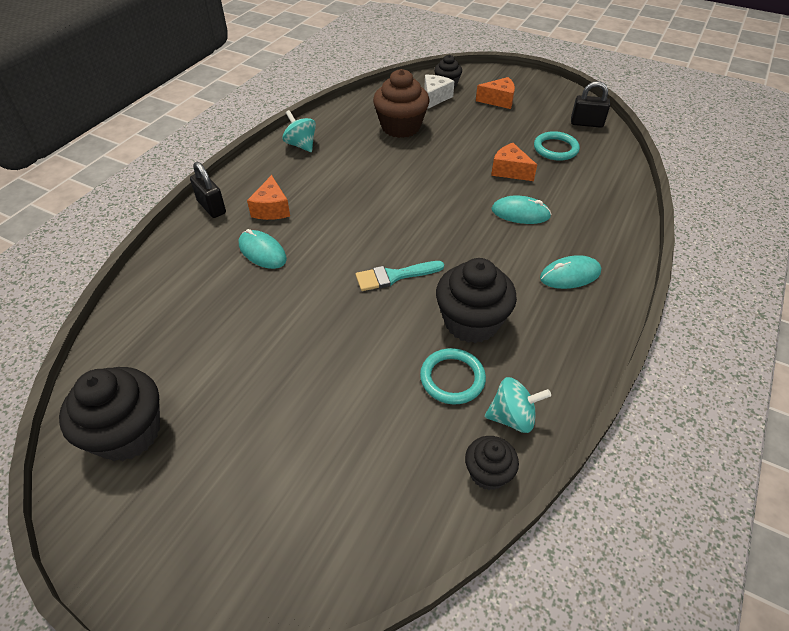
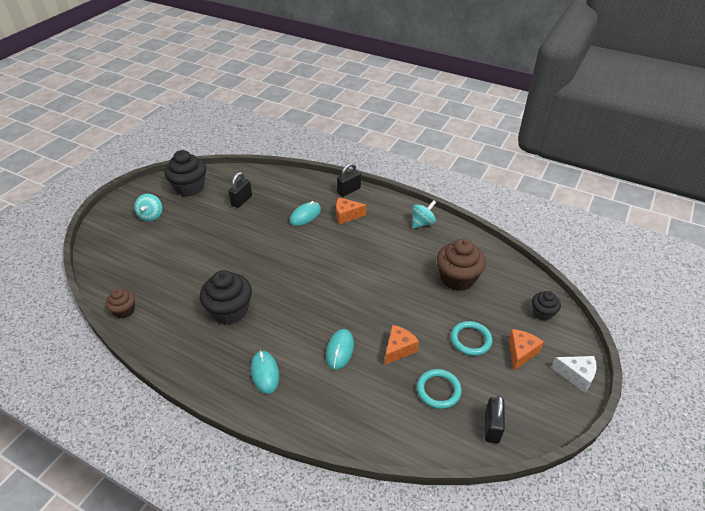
camera: 90 degrees right, 5 degrees down
(200, 337) = (241, 200): none -> black padlock
(394, 276) = (276, 274): turquoise brush -> none
(435, 98) = (513, 303): white cheese -> white cheese (576, 375)
(452, 378) = (188, 299): turquoise ring -> turquoise ring (470, 340)
(488, 473) = (124, 311): black cupcake -> brown cupcake
(498, 100) = (521, 352): orange cheese -> orange cheese turned 150 degrees counterclockwise
(512, 417) = (154, 324): turquoise spinning top -> turquoise spinning top (151, 216)

